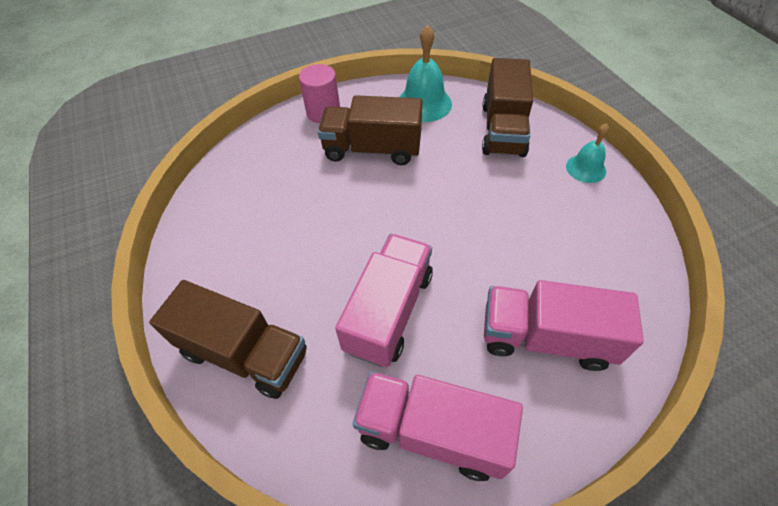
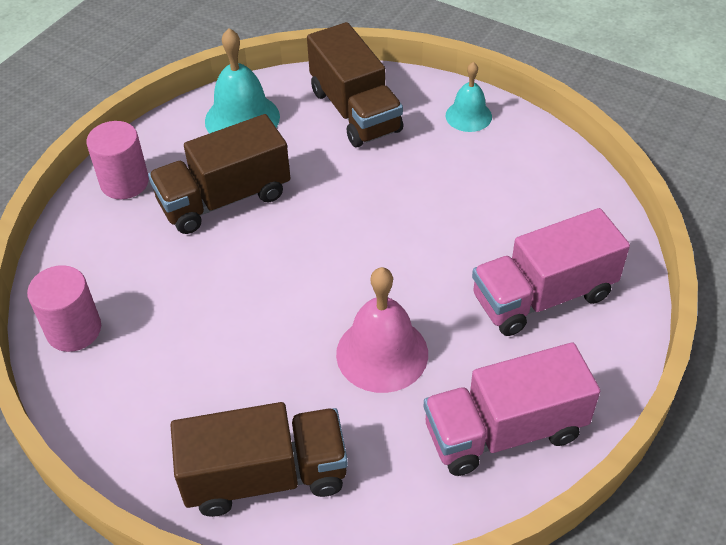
camera: 35 degrees left, 5 degrees down
(222, 188) = (74, 330): none -> pink cylinder
(389, 311) = (382, 353): pink truck -> pink bell

